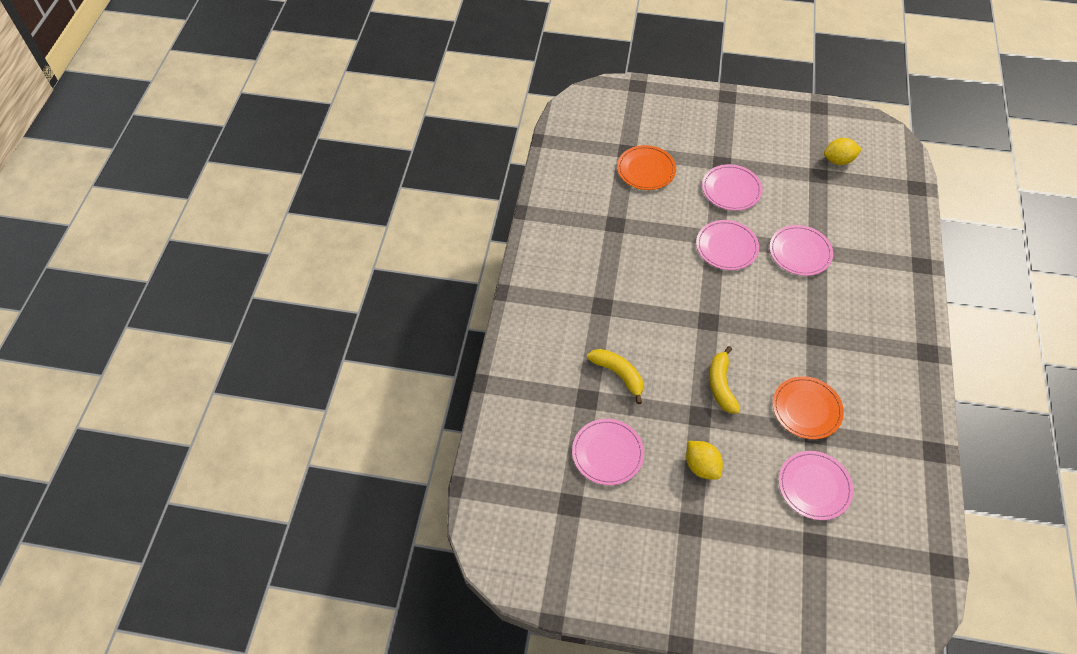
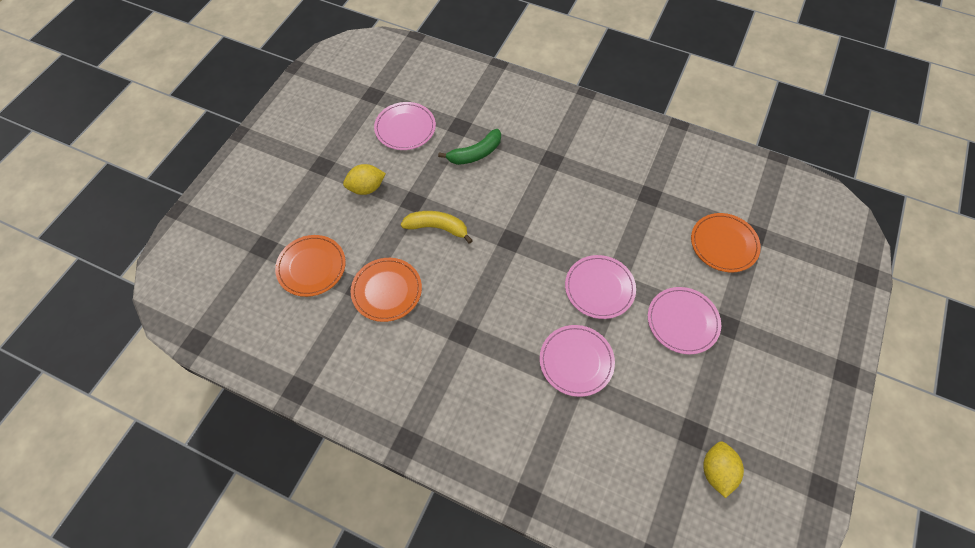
camera: 105 degrees right, 5 degrees up
(618, 375) = (475, 153): yellow banana -> green banana
(814, 486) = (311, 267): pink plate -> orange plate

